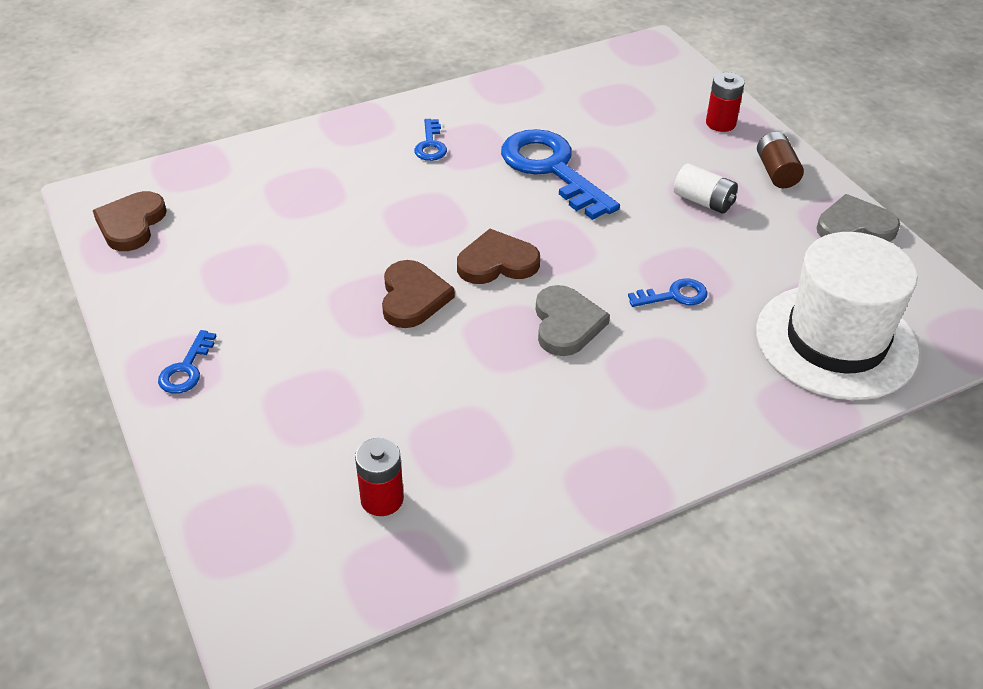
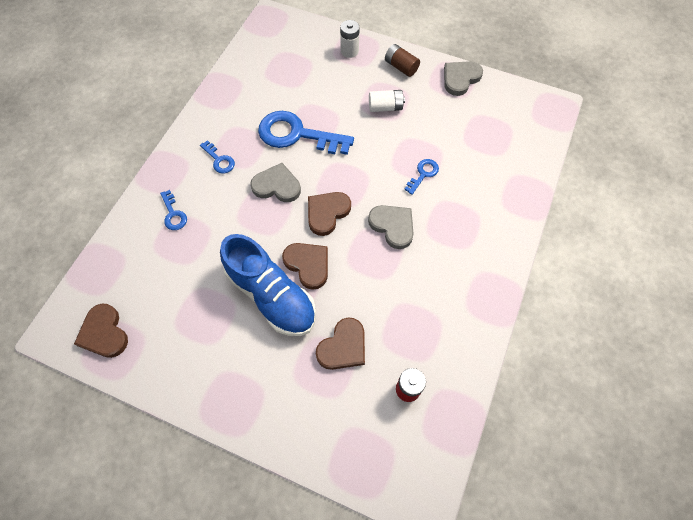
camera: 40 degrees left, 20 degrees up
(186, 369) = (239, 397): blue key -> blue key (173, 214)
(336, 300) = (271, 295): none -> blue shoe
(356, 402) = (343, 347): none -> brown heart
(468, 203) = (277, 186): none -> grey heart
(720, 123) = (349, 51): red battery -> white battery
(836, 341) = (507, 151): white hat -> none

